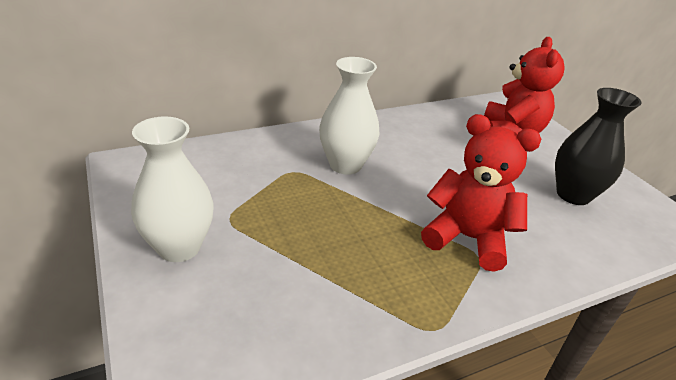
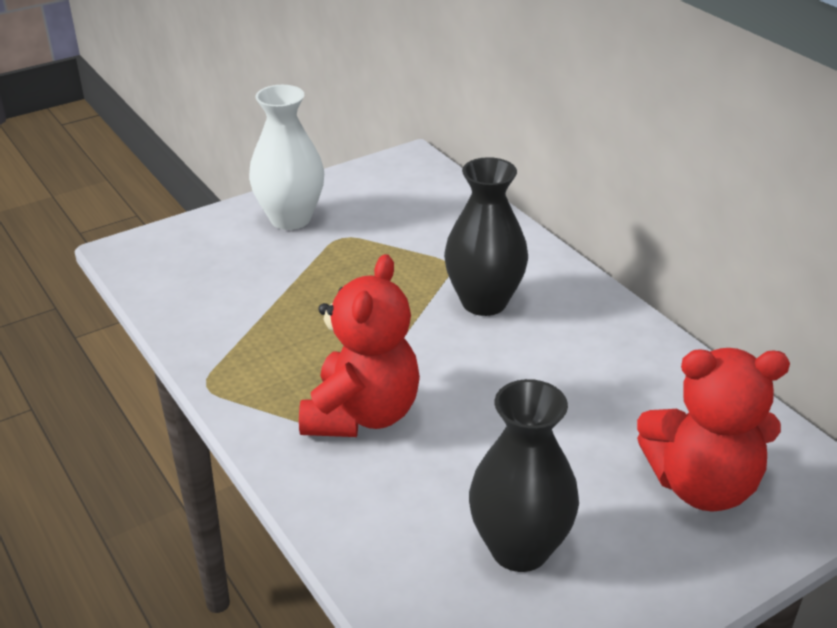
camera: 85 degrees right, 0 degrees up
(345, 165) = (484, 302): white vase -> black vase

